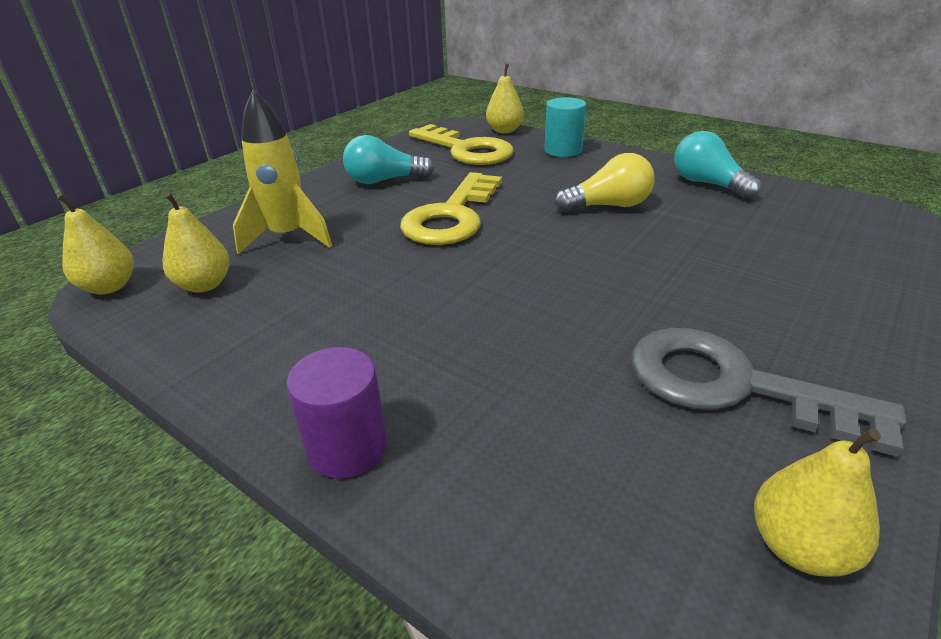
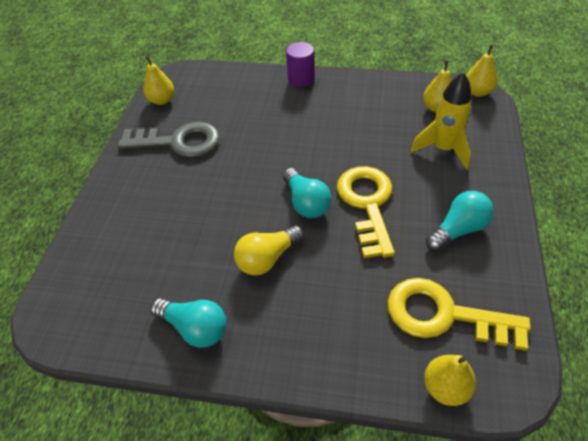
camera: 155 degrees right, 15 degrees up
(527, 235) = (306, 203): none -> turquoise light bulb
(563, 150) = (349, 354): turquoise cylinder -> none

